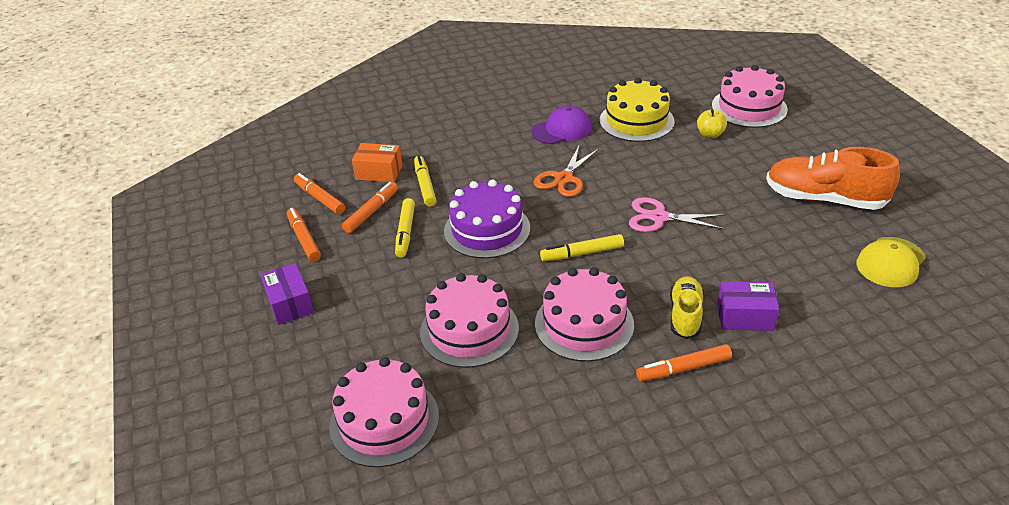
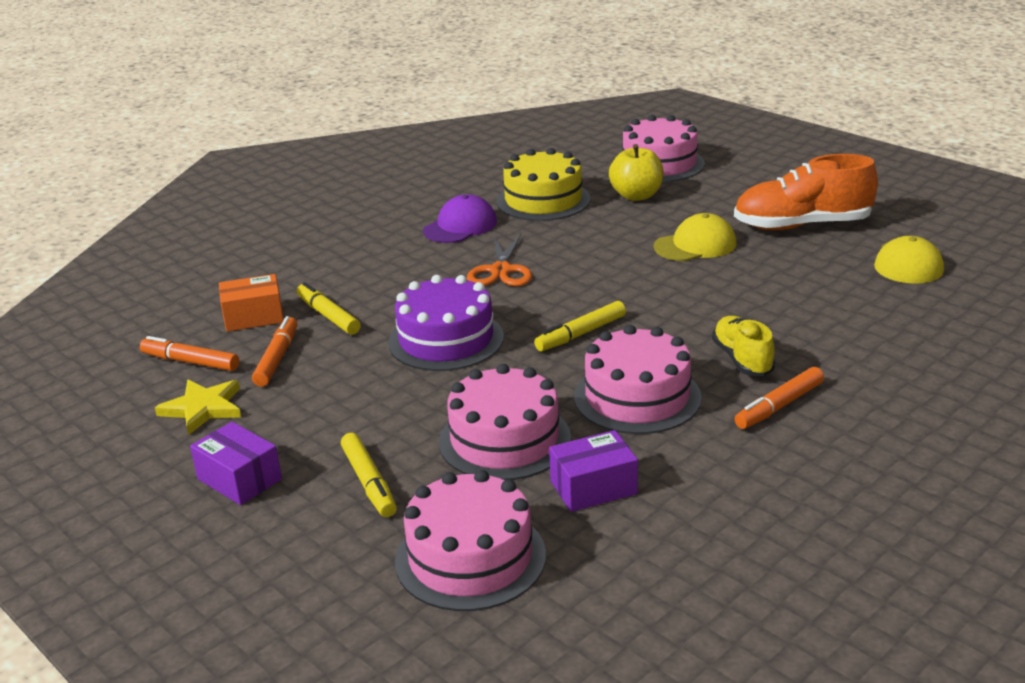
camera: 25 degrees left, 10 degrees down
(304, 239) = (203, 408): orange marker -> yellow star
(405, 232) = (341, 367): yellow marker -> yellow marker (369, 482)
(659, 217) = (641, 281): pink scissors -> none
(710, 134) = (636, 196): yellow apple -> yellow apple, size x1.52
(723, 195) = (695, 245): none -> yellow cap
(745, 316) = (805, 344): purple box -> purple box (593, 487)

